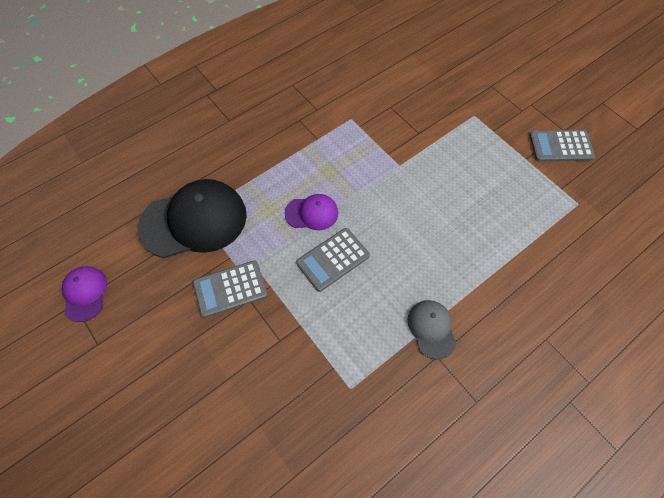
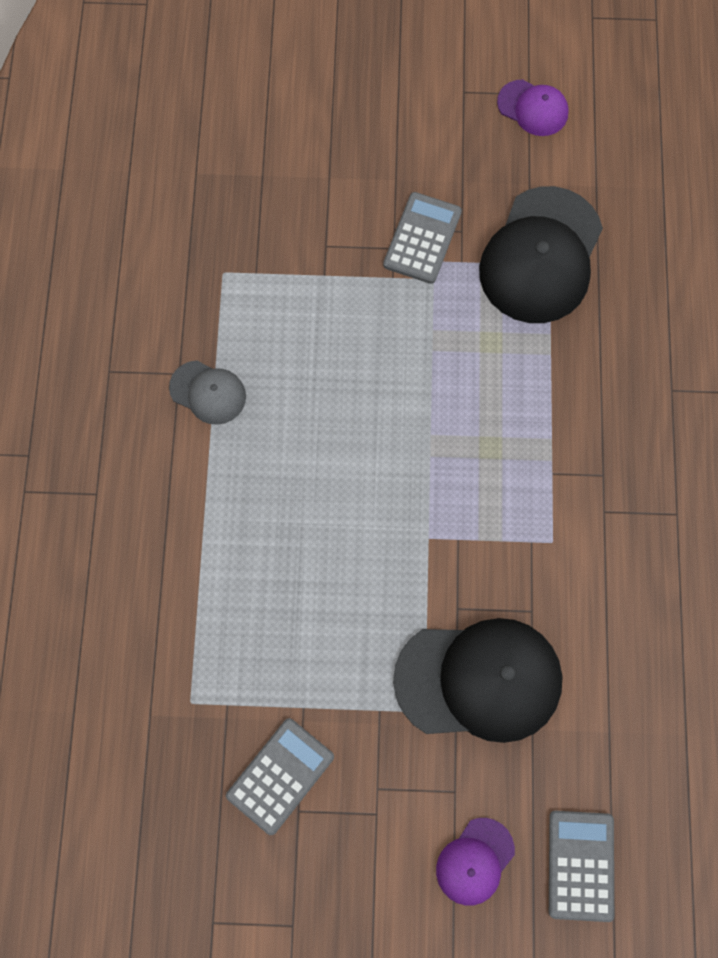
camera: 130 degrees right, 10 degrees up
(312, 213) = (446, 383): purple cap -> purple cap (475, 861)
(333, 259) = (368, 360): grey calculator -> grey calculator (580, 865)
(440, 105) = (479, 680): none -> black cap

